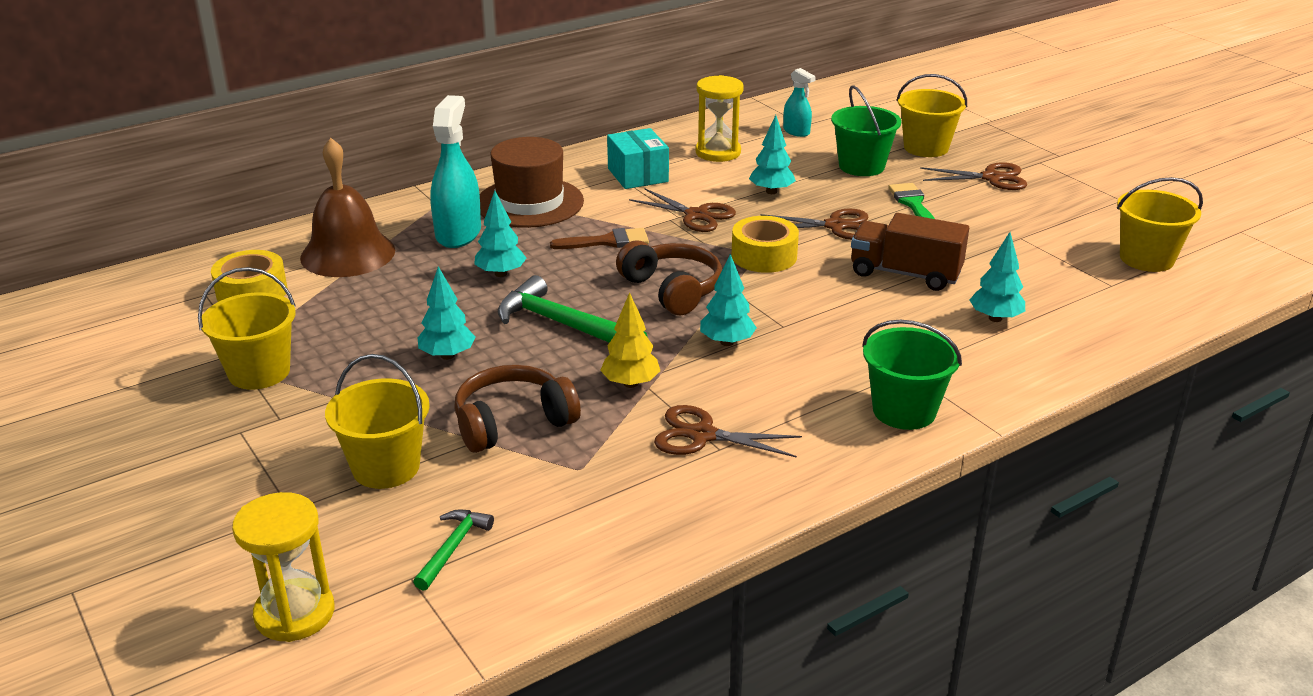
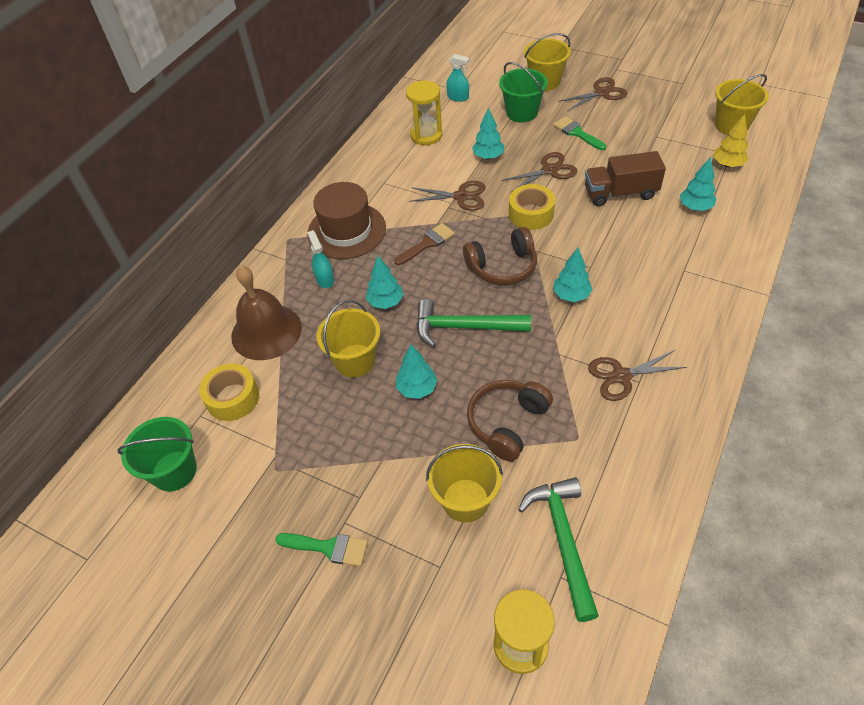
camera: 25 degrees left, 20 degrees up
(199, 444) = (328, 548): none -> green brush
(259, 372) = (307, 465): yellow bucket -> yellow bucket (355, 360)
(453, 548) = (563, 540): green hammer -> green hammer, size x1.85
(458, 233) = (325, 279): turquoise spray bottle -> turquoise spray bottle, size x0.55
(630, 383) = (546, 356): yellow tree -> yellow tree (727, 164)
(638, 175) = (394, 176): turquoise box -> none
(672, 290) = (502, 267): brown headphones -> brown headphones turned 135 degrees clockwise
(904, 411) = (708, 302): green bucket -> green bucket (174, 471)

